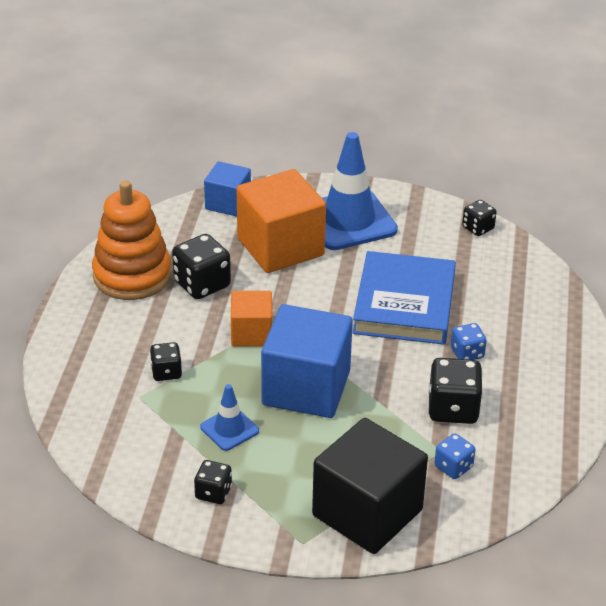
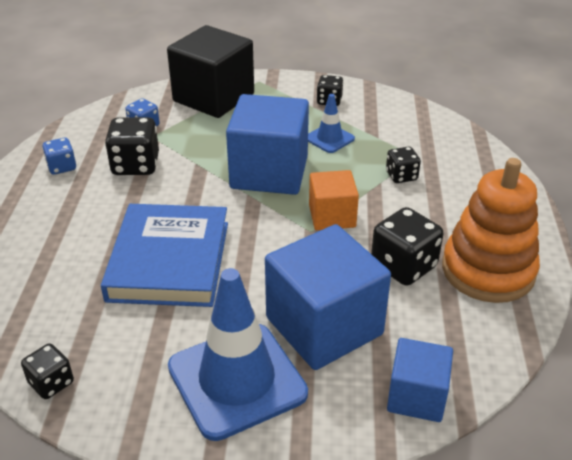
camera: 175 degrees right, 0 degrees up
(280, 247) = (324, 326): orange cube -> blue cube
(467, 353) = (110, 213): blue dice -> blue dice (62, 167)

